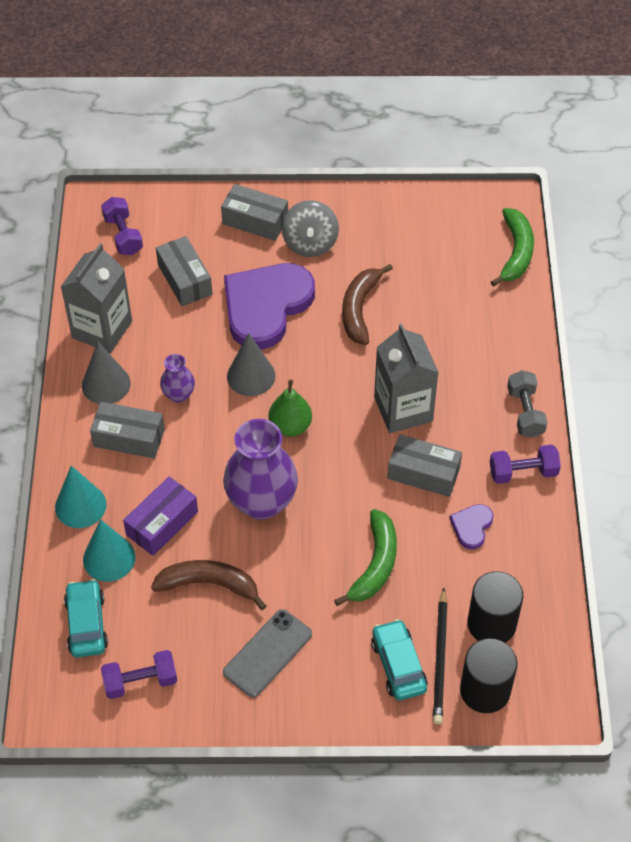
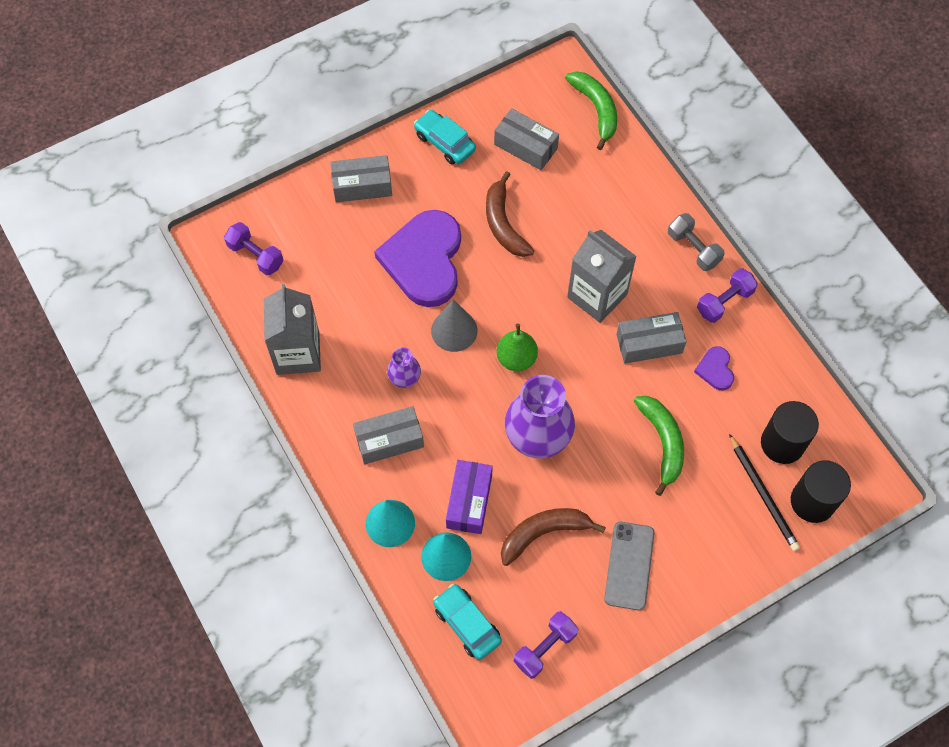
camera: 30 degrees left, 10 degrees up
(106, 384) = (336, 402): grey cone -> none
(185, 279) = (338, 270): grey box -> grey box (525, 146)
(310, 243) = (423, 183): grey spinning top -> none
(398, 665) = (735, 518): turquoise car -> turquoise car (445, 142)

